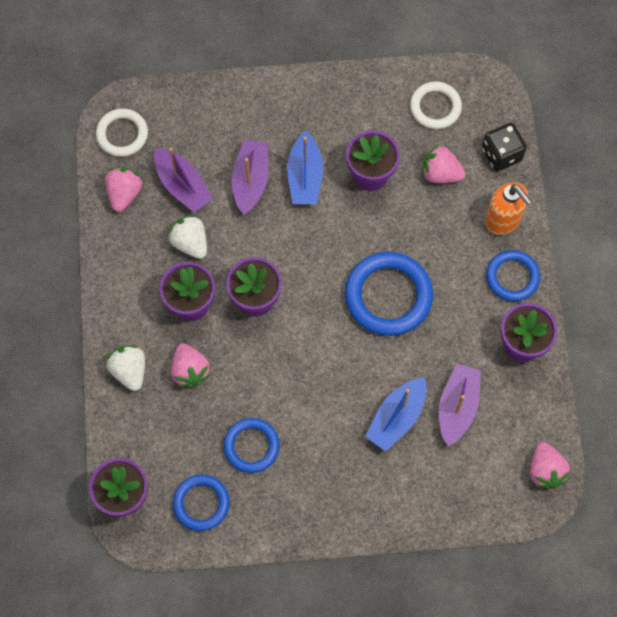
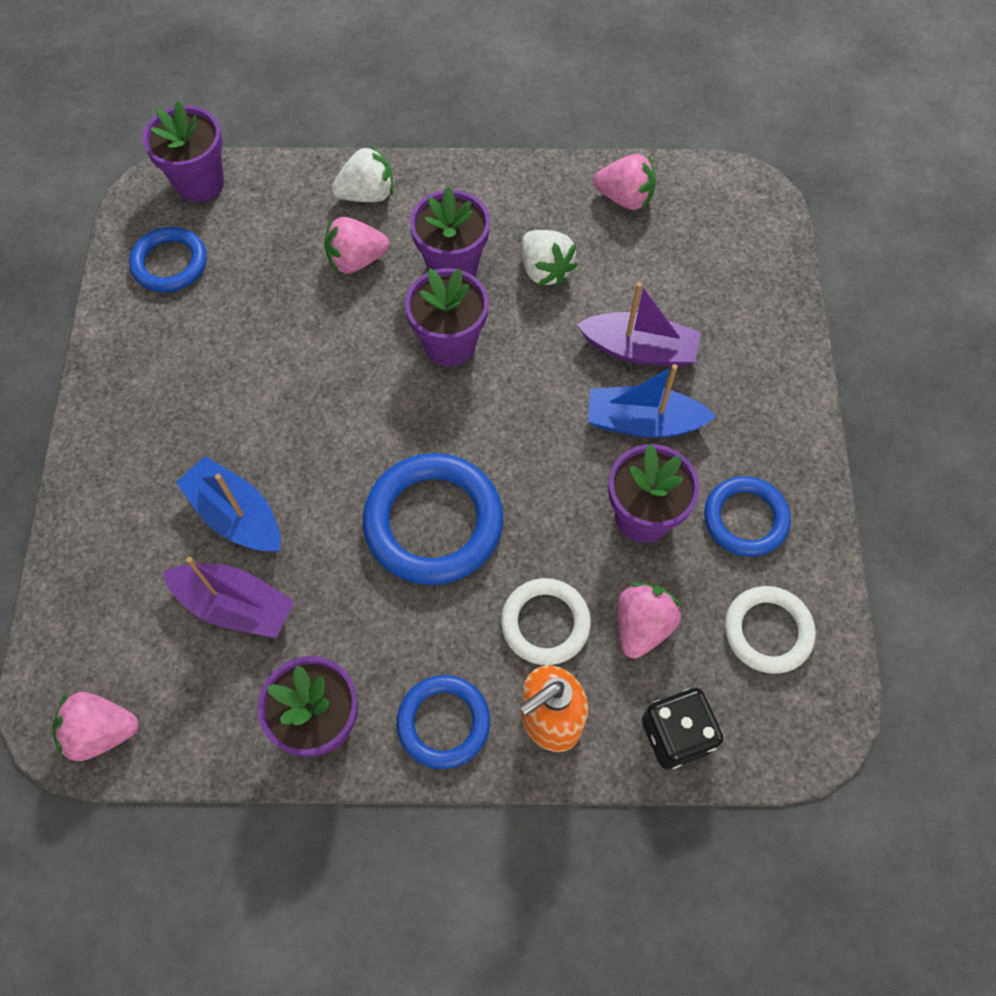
camera: 95 degrees right, 5 degrees down
(122, 134) = (716, 199): white ring -> white ring (545, 623)
(182, 185) = (634, 265): purple boat -> none
(190, 243) = (545, 270): white strawberry -> white strawberry turned 90 degrees clockwise
(251, 446) = (234, 325): blue ring -> blue ring (745, 519)

